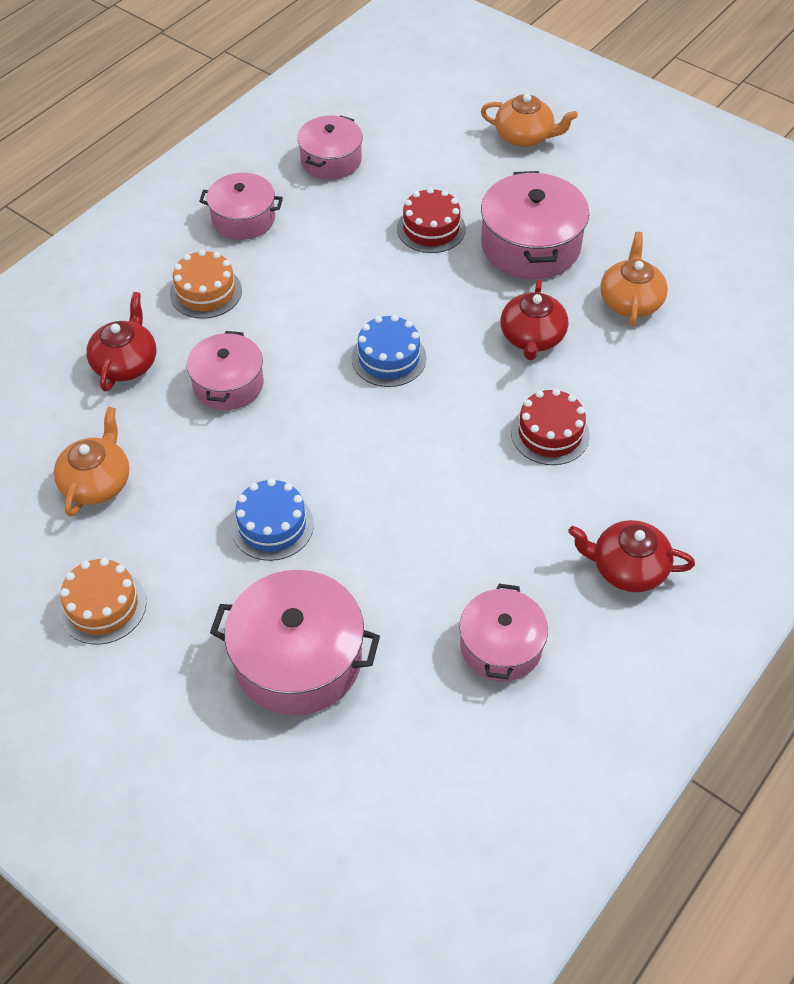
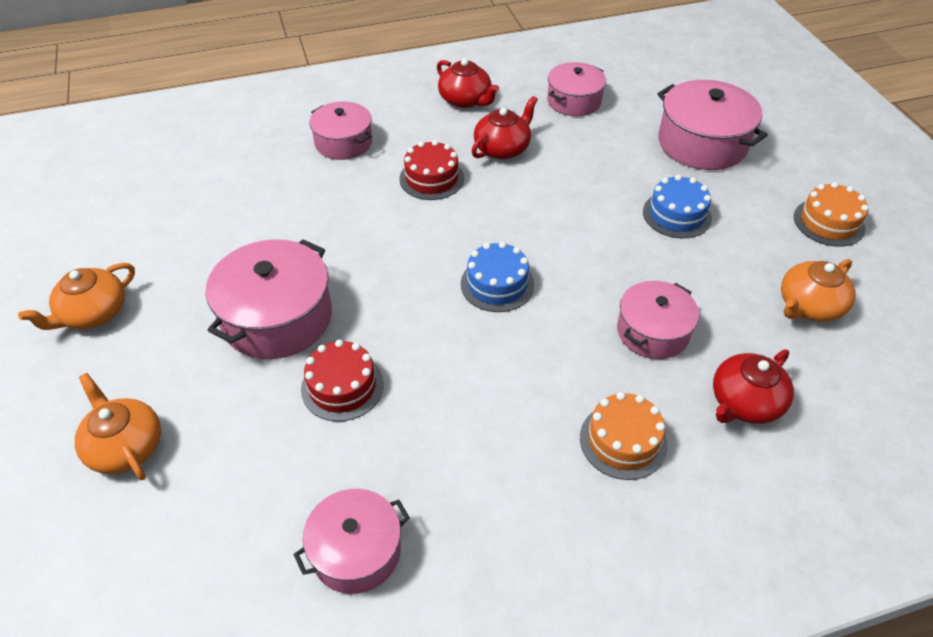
camera: 145 degrees left, 5 degrees down
(243, 219) = (523, 519): pink pot -> pink pot (343, 142)
(532, 337) = (369, 242): red teapot -> red teapot (502, 148)
(630, 301) = (264, 230): orange teapot -> orange teapot (93, 313)

